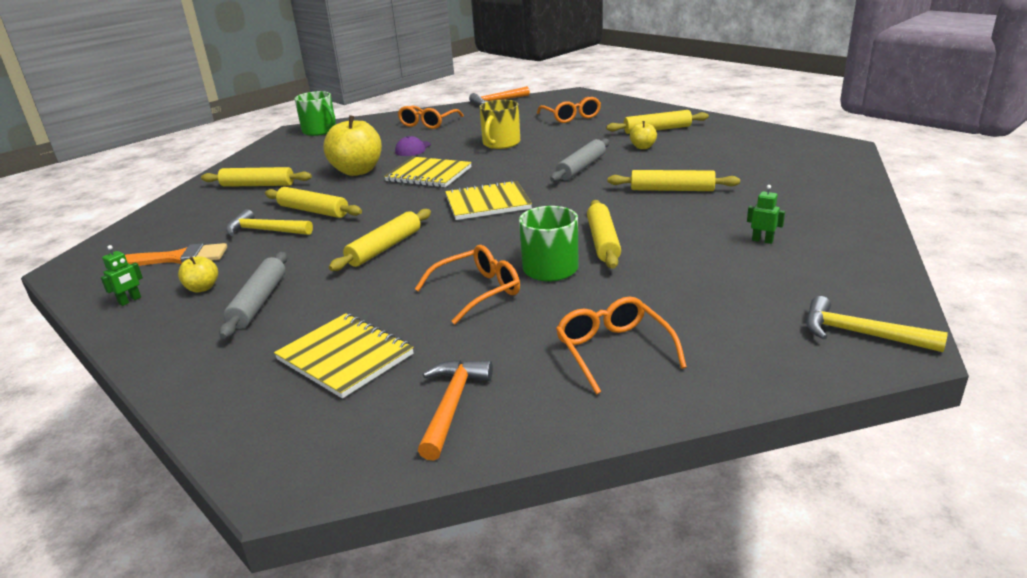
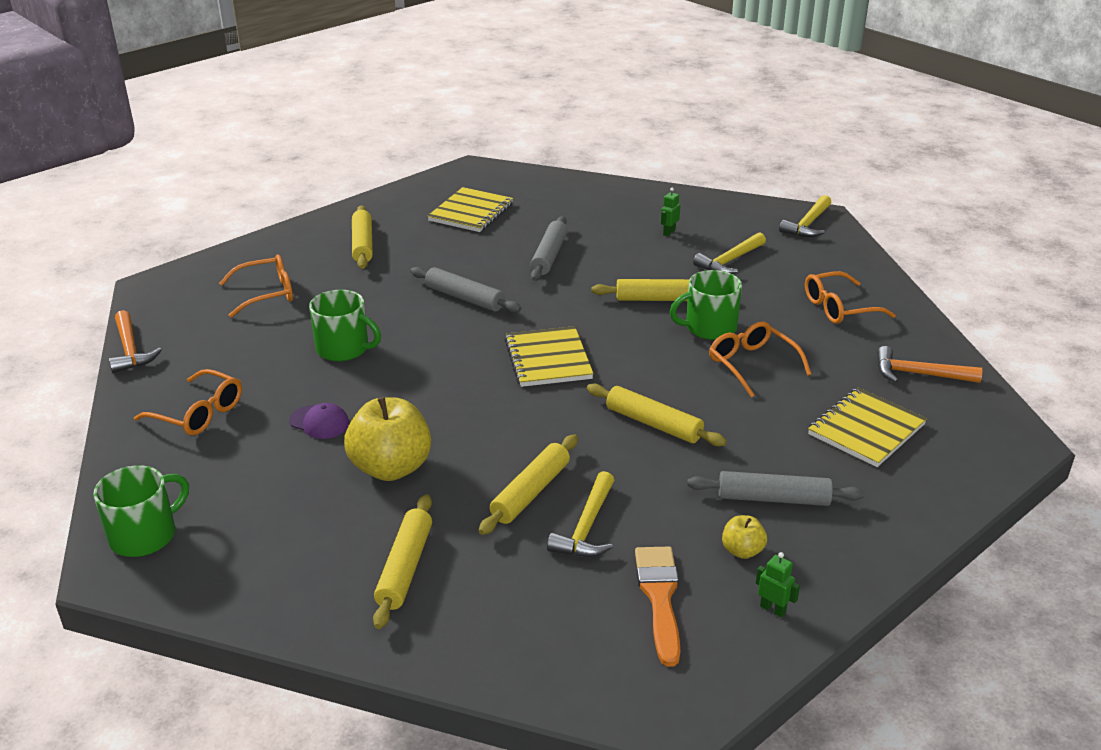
camera: 90 degrees left, 5 degrees up
(428, 174) = (436, 403): yellow notebook -> yellow notebook (471, 212)
(501, 143) = (344, 349): yellow mug -> green mug
(643, 147) = (418, 258): yellow apple -> none
(672, 190) = (549, 256): yellow rolling pin -> grey rolling pin
(708, 277) = (730, 261): none -> yellow hammer

